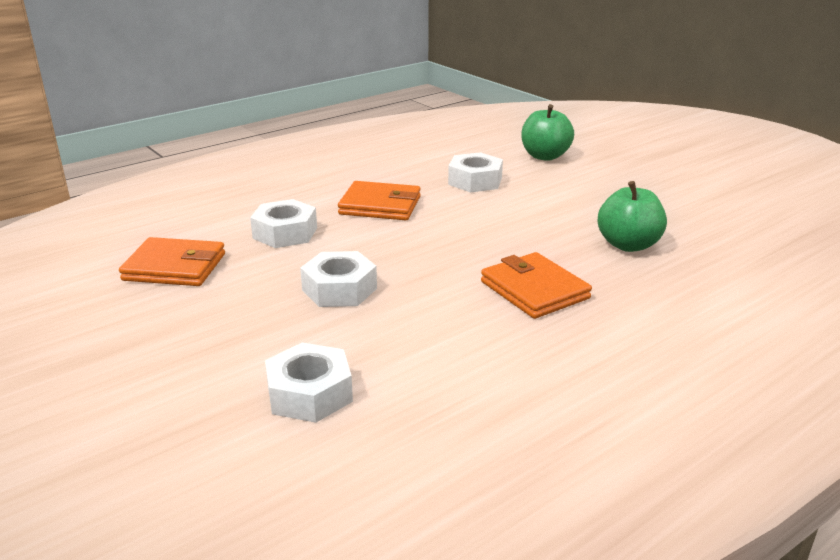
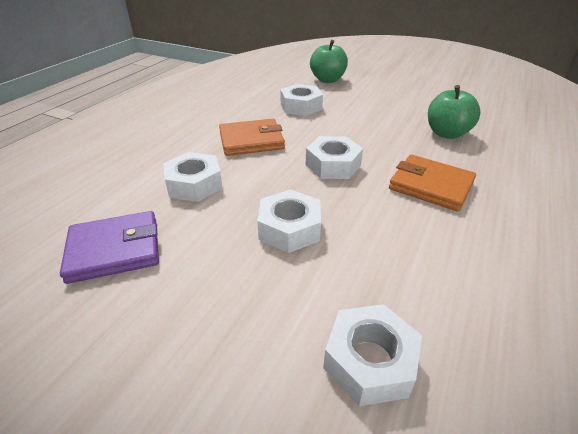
camera: 25 degrees left, 10 degrees up
(175, 267) = (114, 250): orange wallet -> purple wallet
(445, 247) = (333, 165): none -> white nut

